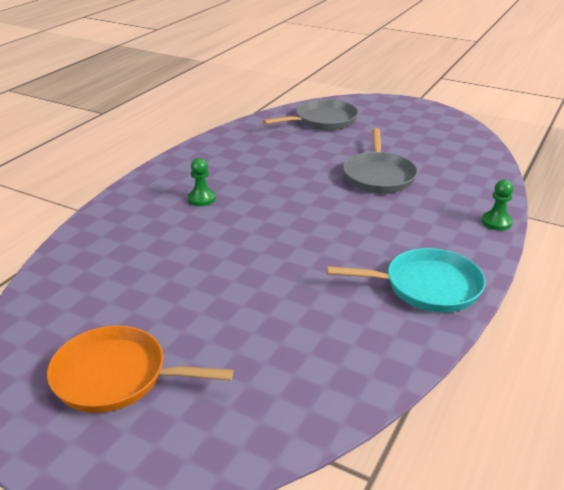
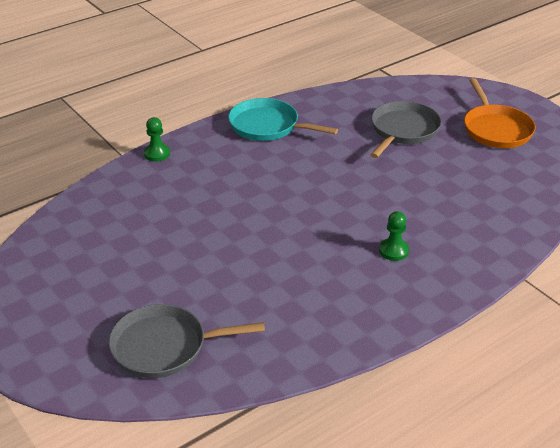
camera: 155 degrees left, 5 degrees up
(116, 376) = (496, 129): orange pan -> orange pan turned 45 degrees clockwise
(378, 176) = (196, 228): grey pan -> grey pan (403, 130)

